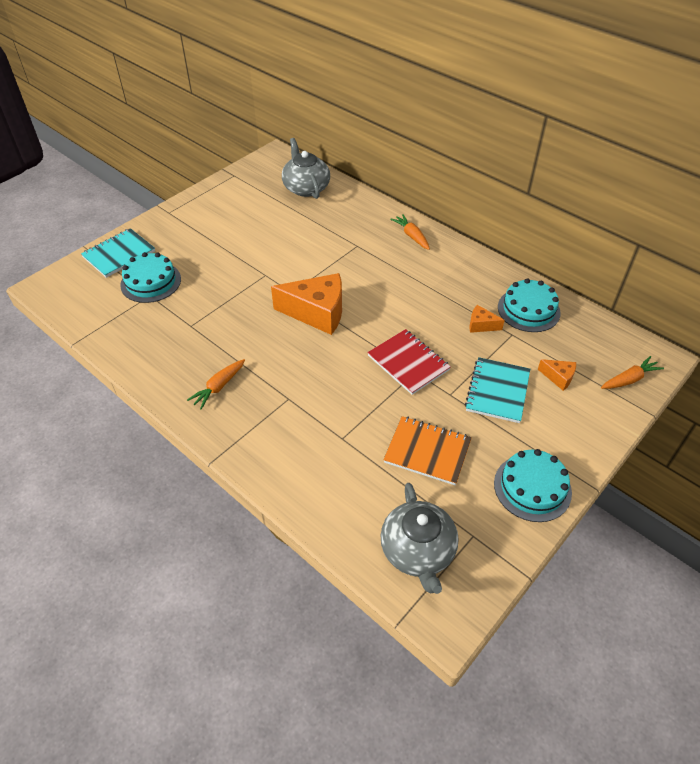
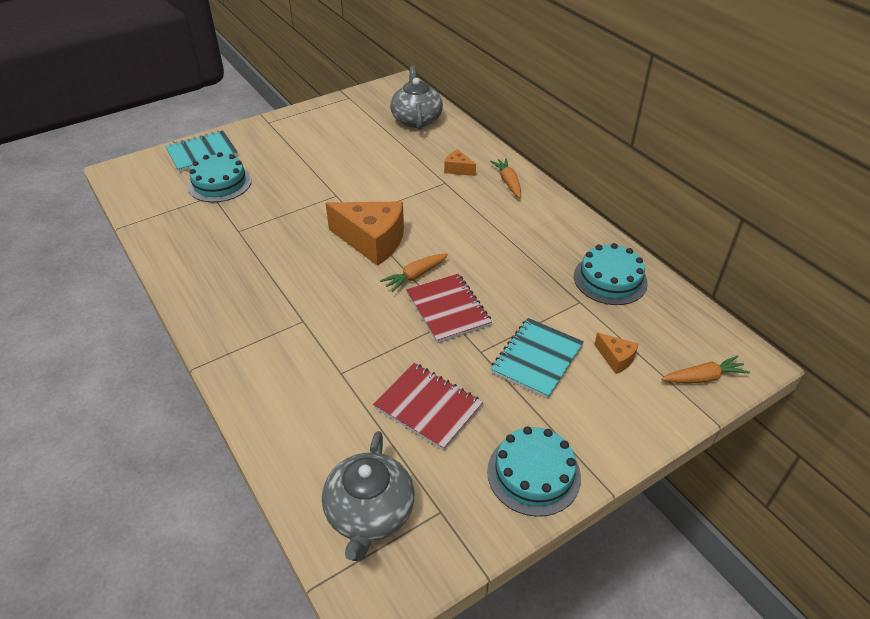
camera: 15 degrees right, 5 degrees down
(219, 387) = (237, 295): orange carrot -> orange carrot (415, 276)
(427, 451) = (428, 407): orange notebook -> red notebook
(481, 325) = (547, 286): orange cheese -> orange cheese (458, 169)

